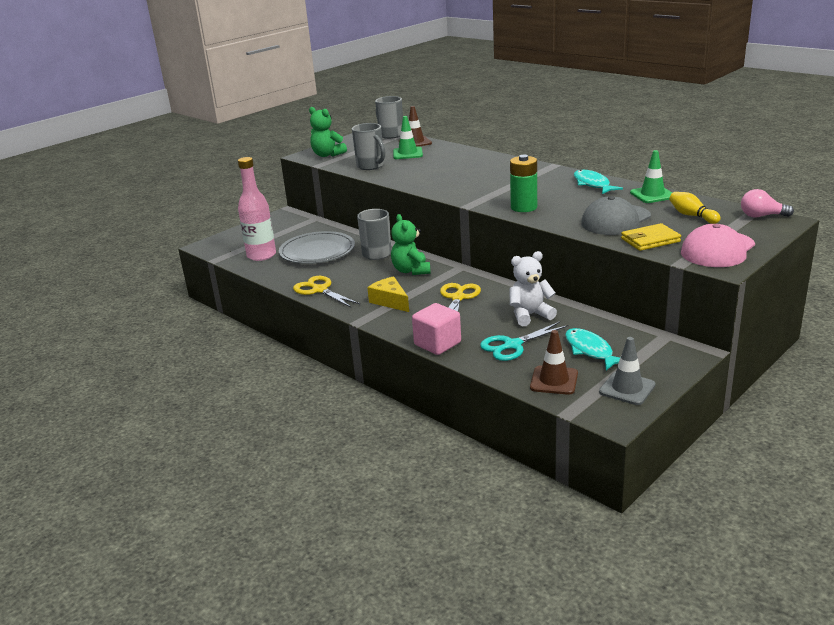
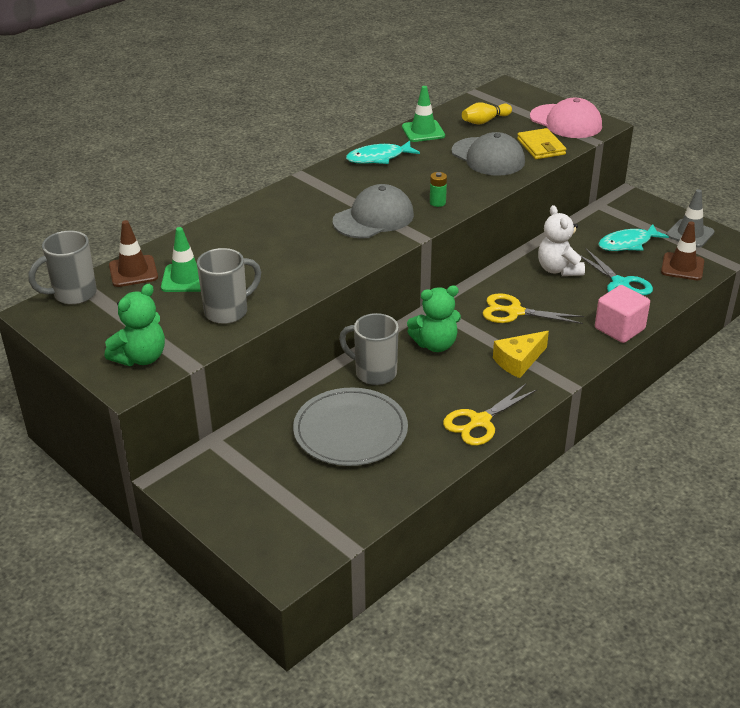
camera: 90 degrees left, 10 degrees up
(261, 255) = (348, 491): pink bottle -> none
(493, 190) = (373, 218): none -> grey cap
(523, 207) = (437, 202): green battery -> green battery, size x0.53
(761, 216) = (493, 93): pink light bulb -> none

